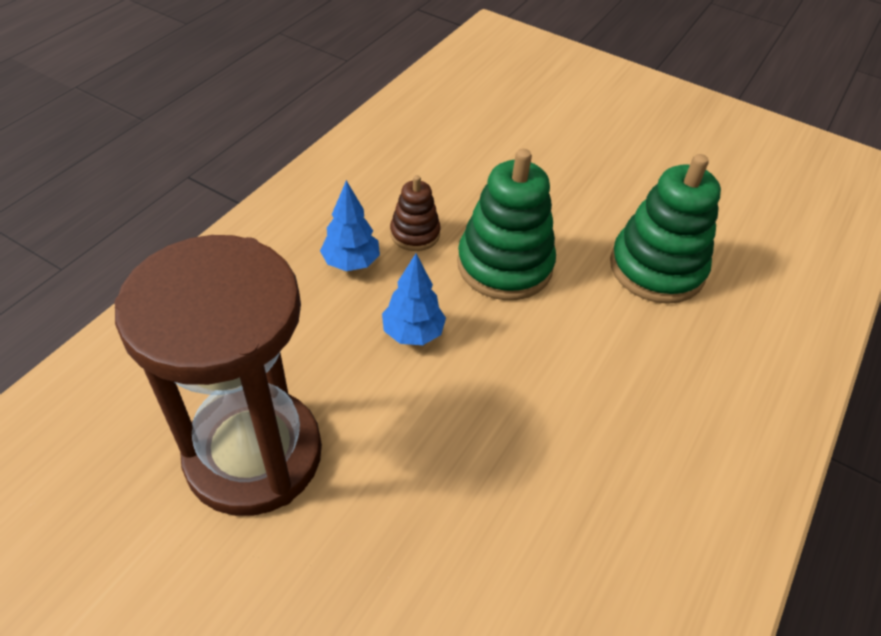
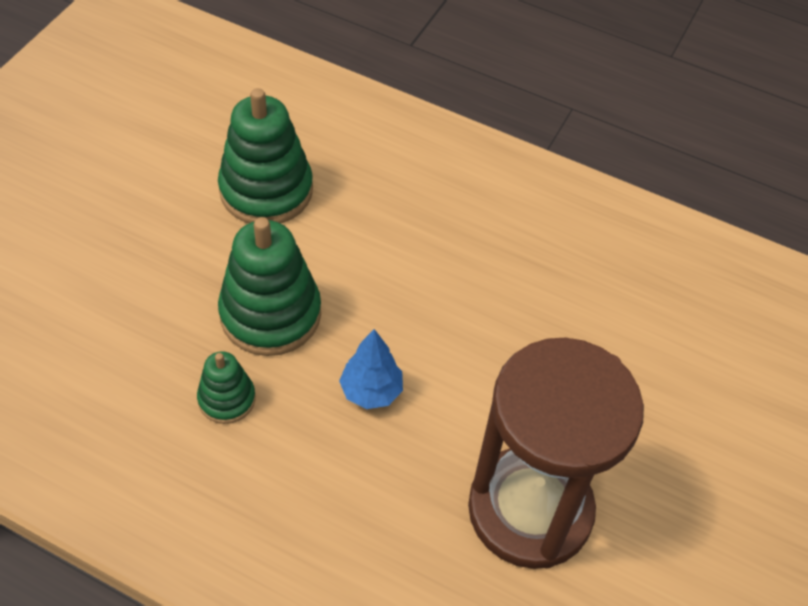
camera: 95 degrees left, 5 degrees up
(351, 263) = (277, 459): blue tree -> none
(415, 234) = (227, 399): brown stacking toy -> green stacking toy

